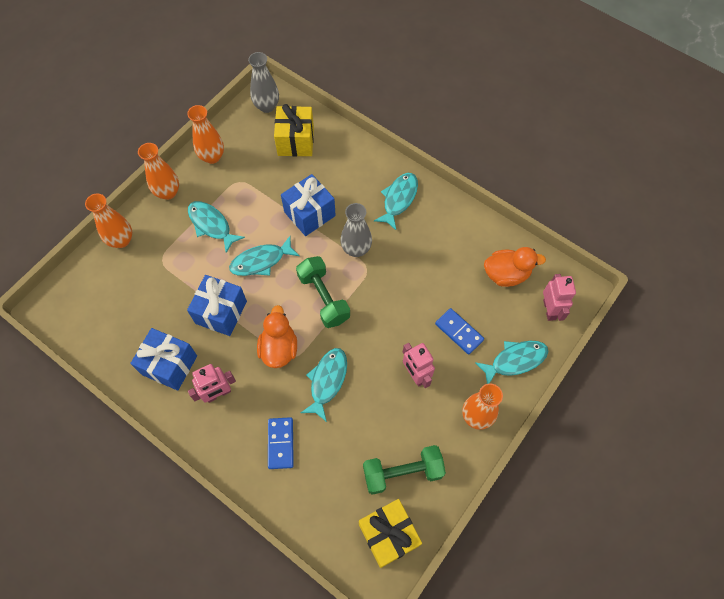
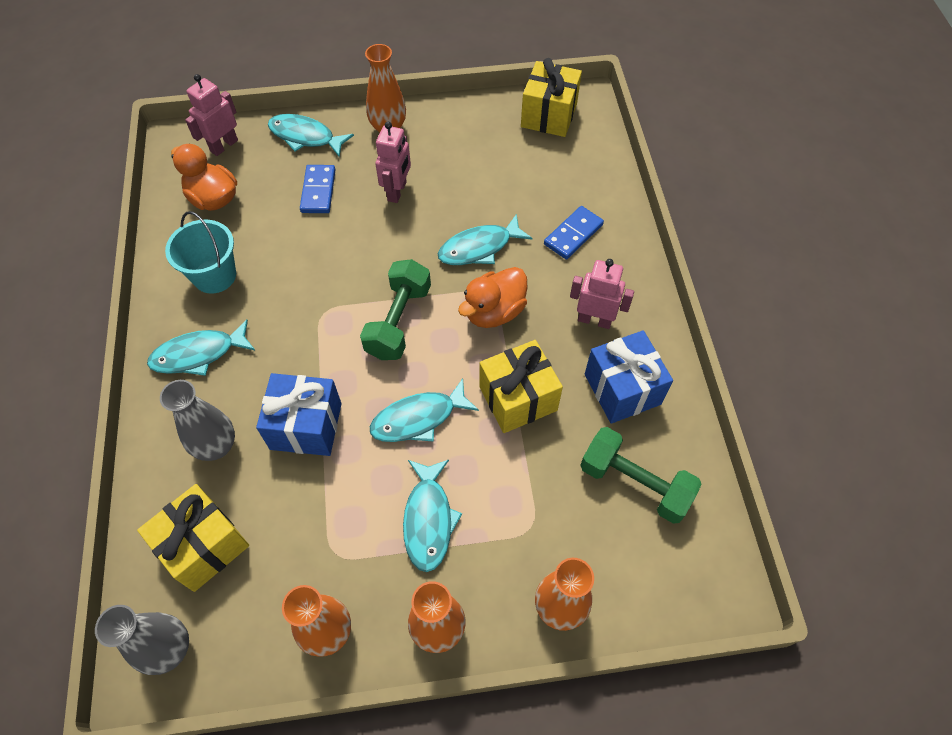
camera: 135 degrees left, 5 degrees down
(221, 312) = (518, 398): blue gift -> yellow gift
(261, 261) = (418, 418): turquoise fish -> turquoise fish turned 135 degrees clockwise
(356, 249) = (308, 341): grey vase -> grey vase (216, 446)
(402, 472) = (492, 140): green dumbbell -> green dumbbell (635, 483)
(444, 238) = (214, 275): none -> turquoise bucket

